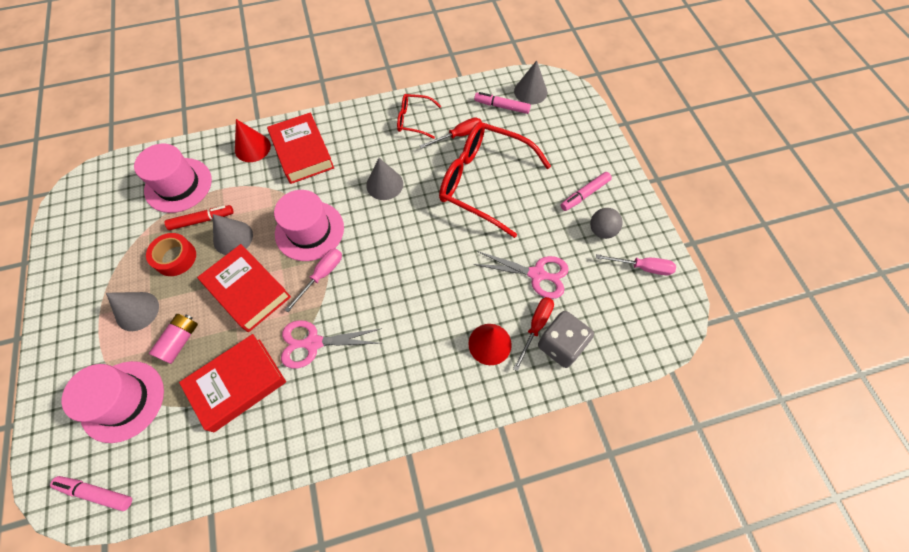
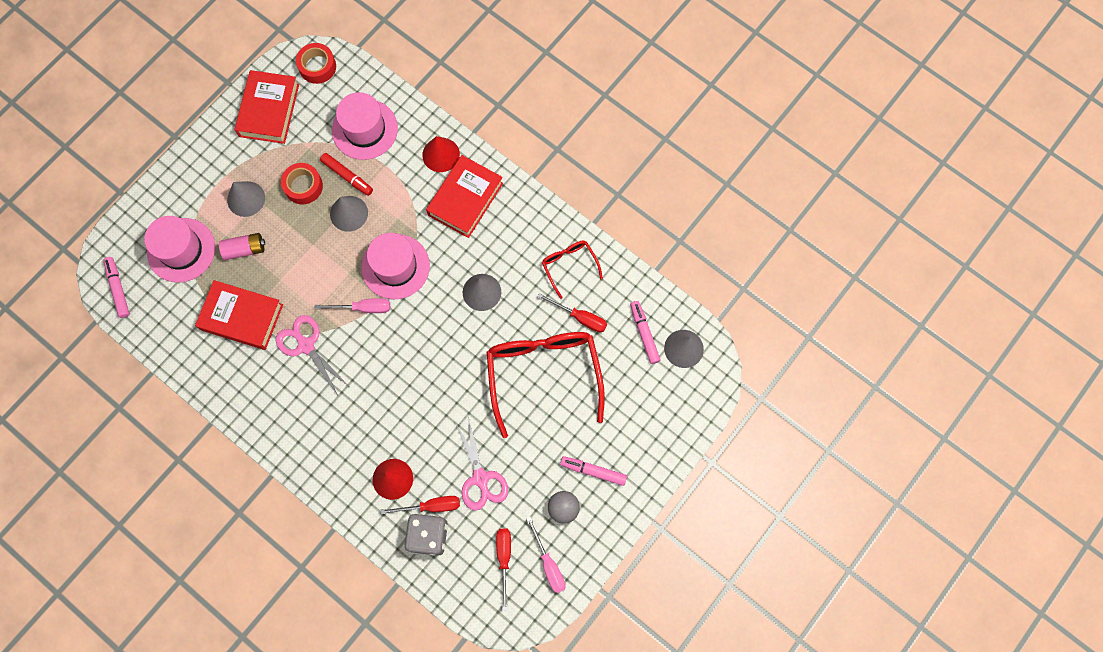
camera: 55 degrees right, 10 degrees up
(92, 187) = (317, 66): none -> red tape
(248, 290) = (314, 263): red book -> red book (269, 110)
(618, 297) = (504, 559): none -> red screwdriver

